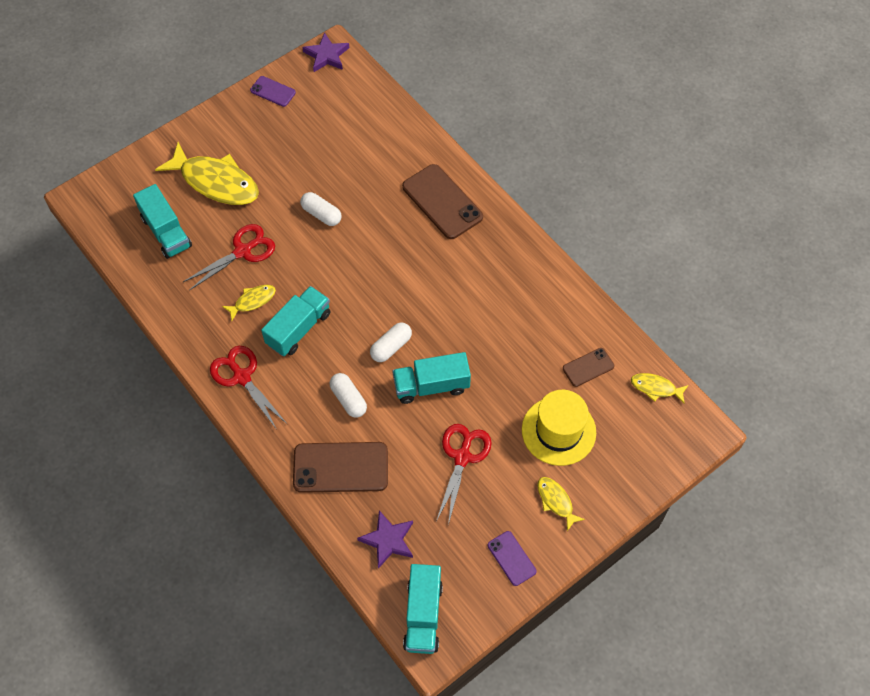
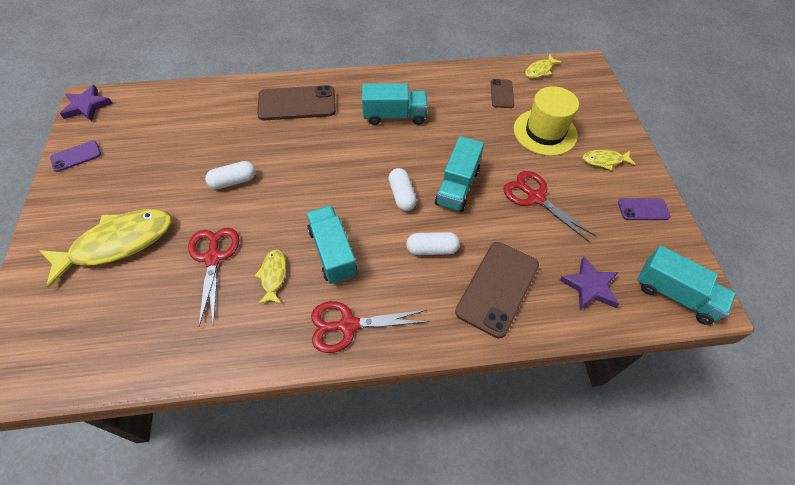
camera: 60 degrees left, 5 degrees down
(166, 232) = (127, 315): turquoise truck -> turquoise truck (394, 116)

